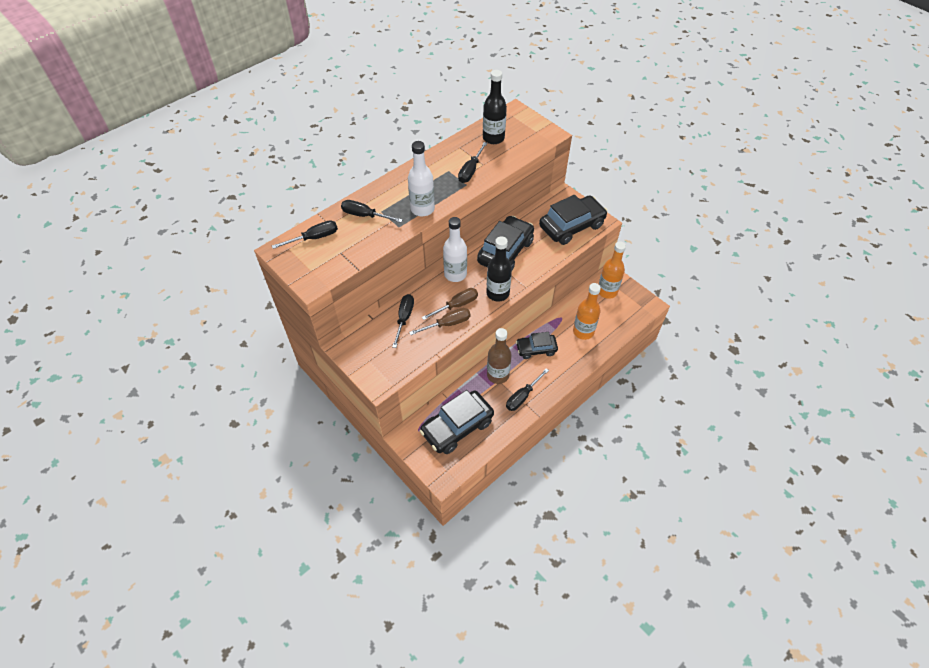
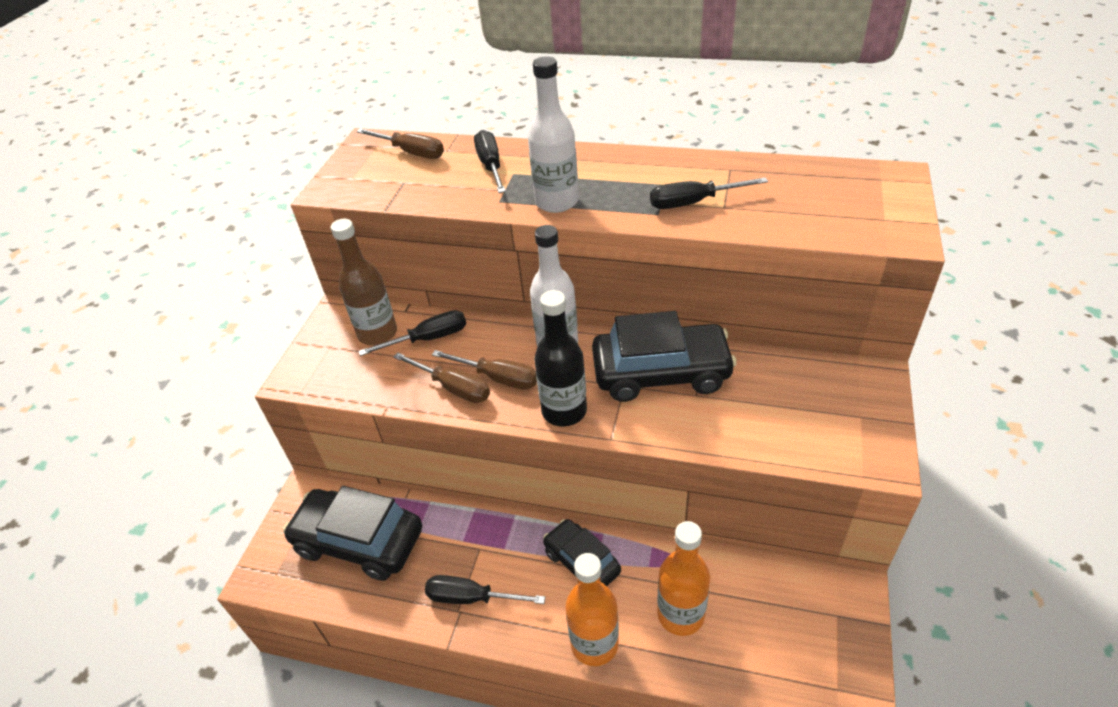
camera: 60 degrees right, 10 degrees down
(314, 238) = (411, 152): black screwdriver -> brown screwdriver
(493, 138) = (797, 187): black bottle -> none
(498, 375) = (490, 538): brown bottle -> brown bottle (377, 333)
(571, 226) = (816, 425): black car -> none
(607, 291) = (810, 602): orange bottle -> orange bottle (594, 644)

